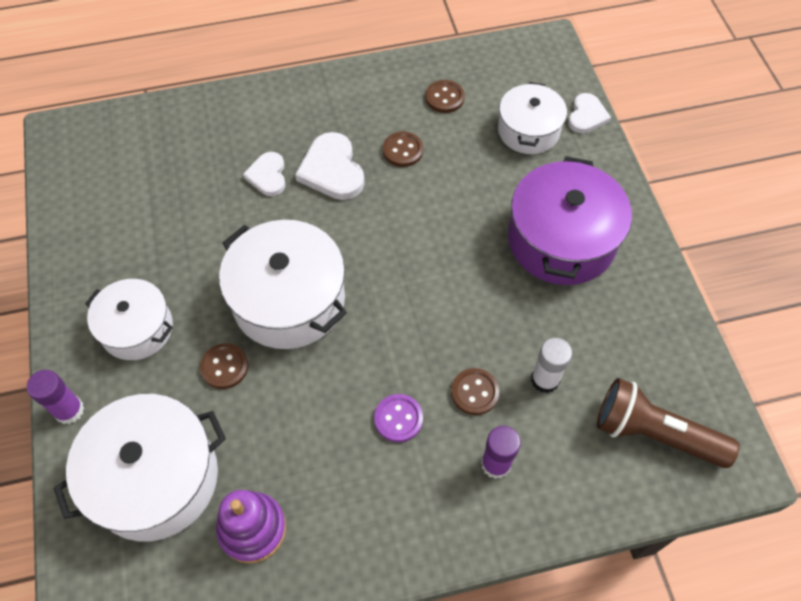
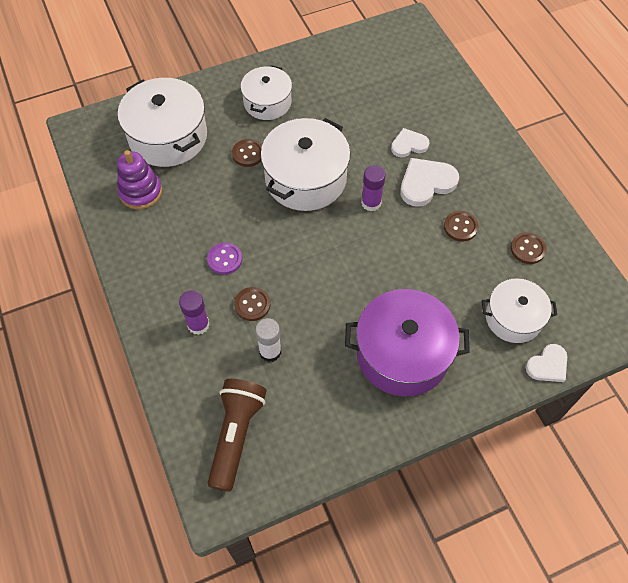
camera: 80 degrees right, 0 degrees up
(69, 410) = (206, 85): purple glue stick -> purple glue stick (371, 203)
(586, 116) = (548, 365): white heart -> white heart turned 45 degrees counterclockwise

